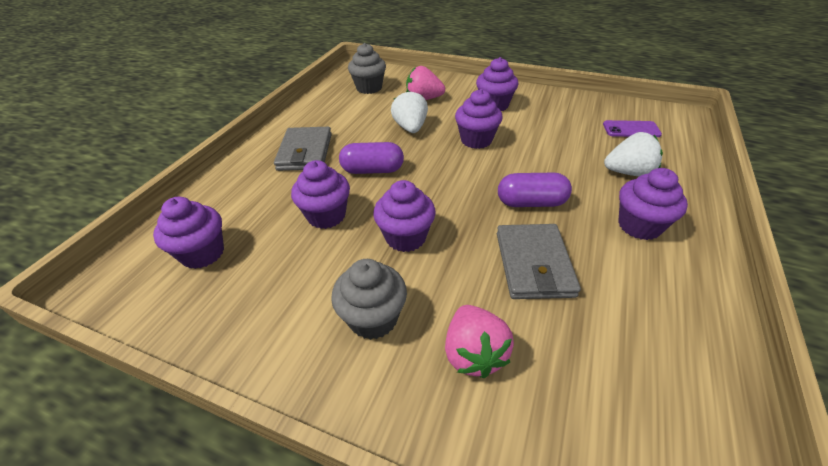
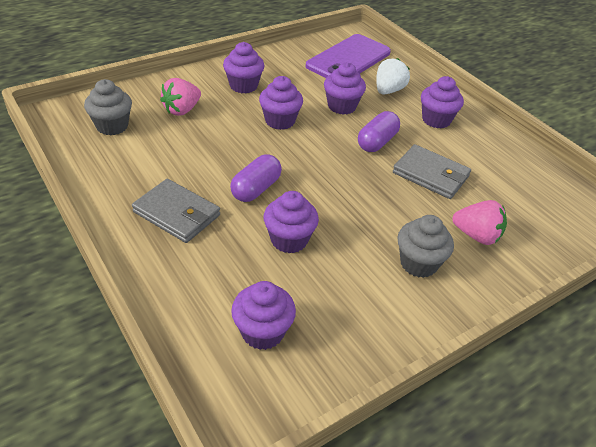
camera: 60 degrees left, 0 degrees up
(405, 237) = (356, 212): purple cupcake -> purple cupcake (342, 106)
(410, 128) = (219, 140): white strawberry -> none
(631, 129) = (348, 59): purple phone -> purple phone, size x2.12

